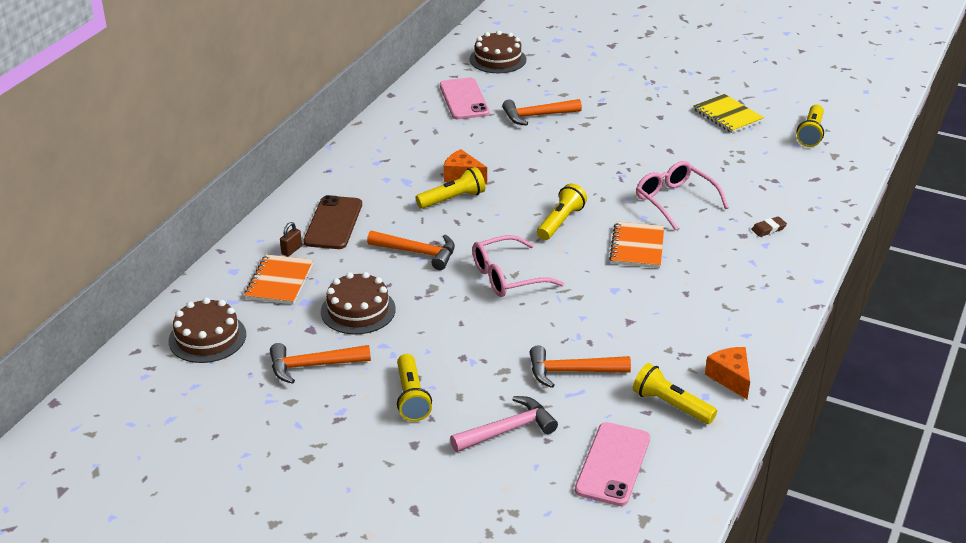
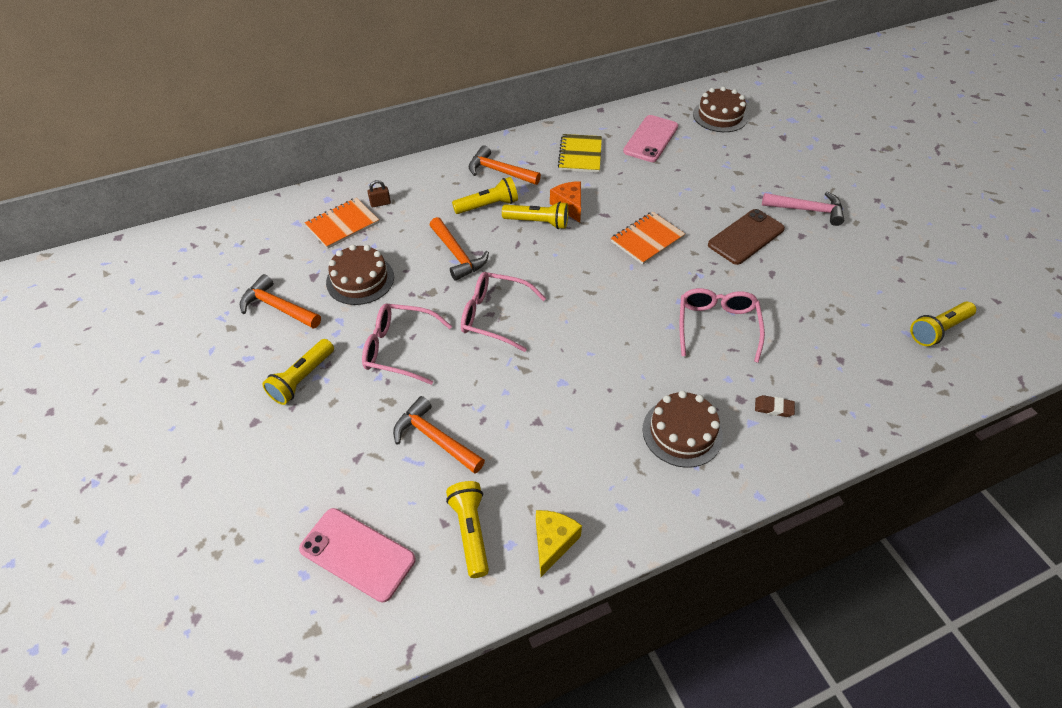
camera: 40 degrees right, 15 degrees up
(207, 337) = (249, 242): brown cake -> brown cake (682, 432)
(333, 223) = (433, 196): brown phone -> brown phone (746, 237)
(462, 336) = (399, 349): none -> pink glasses
(508, 430) = (326, 458): pink hammer -> pink hammer (807, 210)
(537, 116) = (692, 181): orange hammer -> orange hammer (499, 171)
(560, 222) = (595, 290): yellow flashlight -> yellow flashlight (488, 206)
(613, 464) = (357, 554): pink phone -> pink phone turned 60 degrees clockwise
(637, 247) = (630, 352): orange notebook -> orange notebook (647, 239)
(727, 116) = (869, 267): yellow notebook -> yellow notebook (580, 155)
(730, 378) = (553, 542): orange cheese -> yellow cheese

